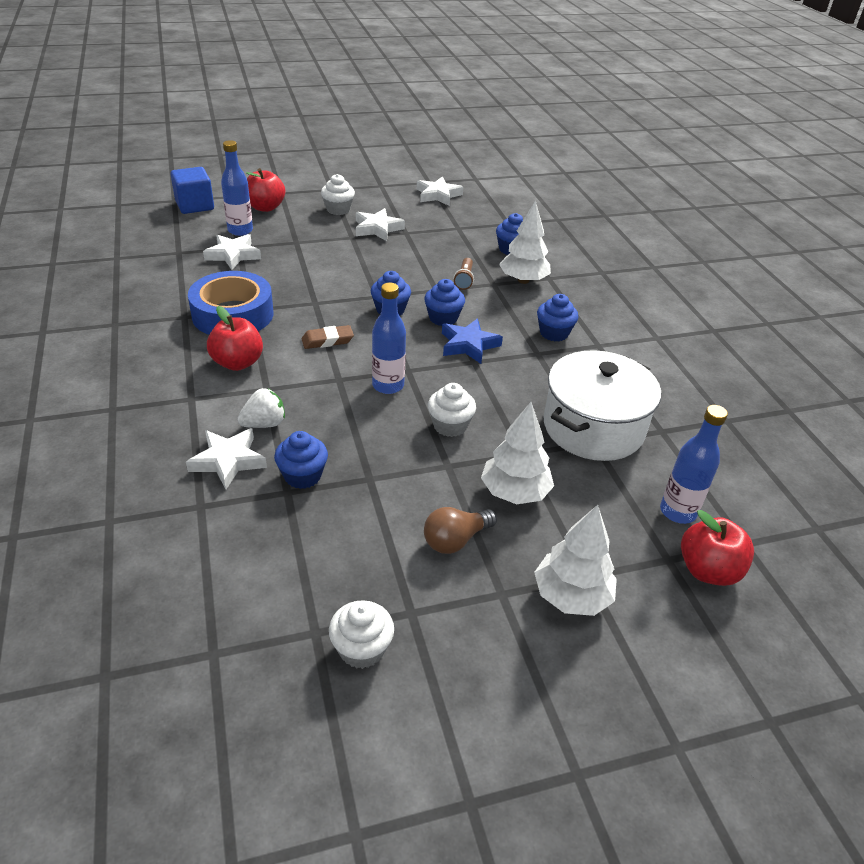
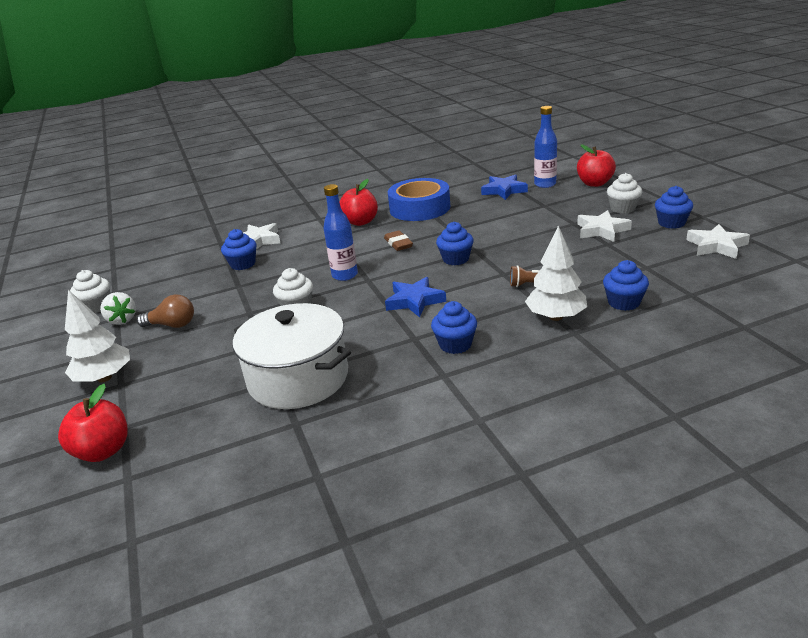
camera: 90 degrees right, 10 degrees down
(195, 205) = (571, 163): blue cube -> none
(233, 255) = (504, 190): white star -> blue star
(264, 424) = (294, 243): white strawberry -> white strawberry (122, 320)
(443, 318) = (454, 283): blue cupcake -> blue cupcake (671, 223)
(455, 540) = (172, 325): brown light bulb -> brown light bulb turned 135 degrees clockwise
(514, 492) = (216, 344): white tree -> none
(678, 511) = (177, 433): blue bottle -> none

